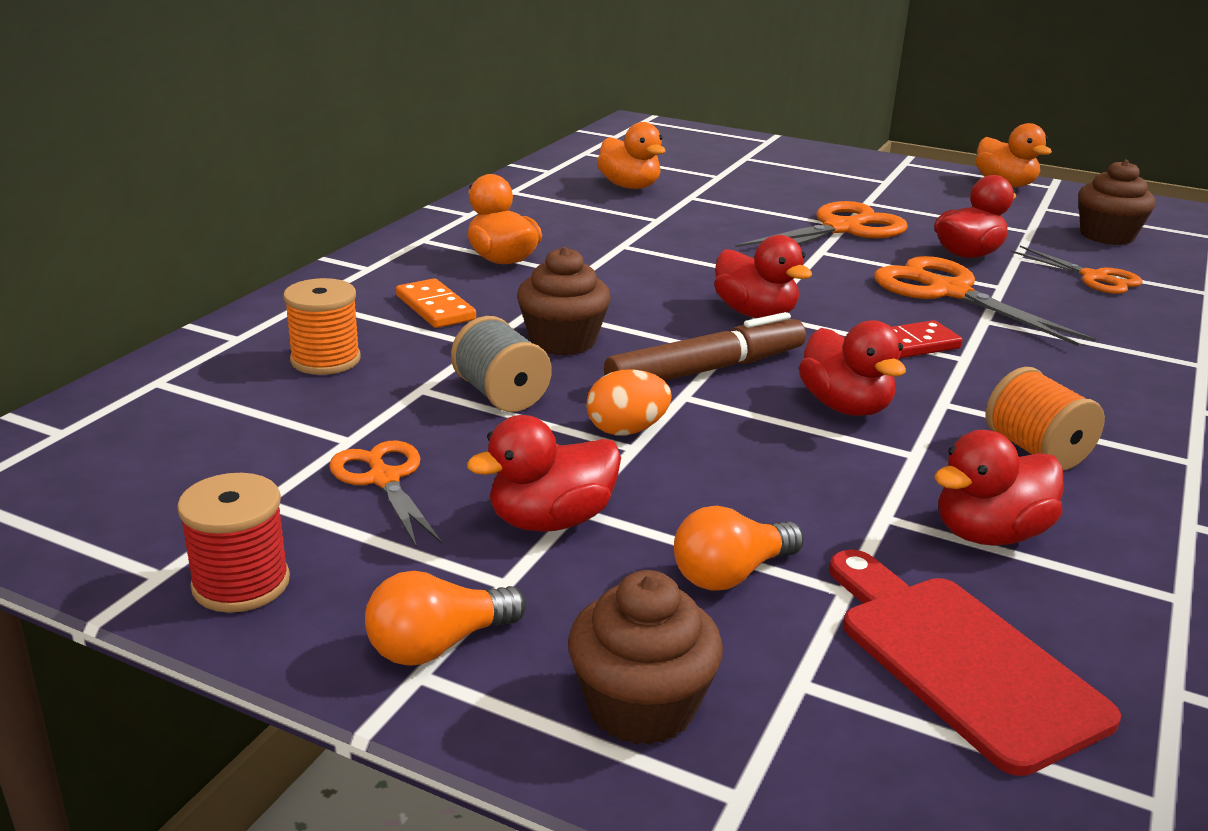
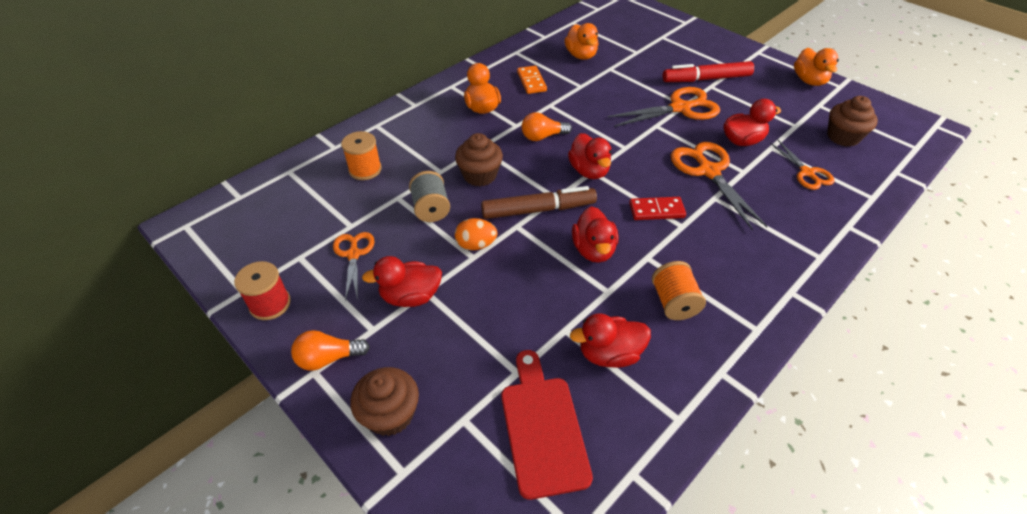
camera: 20 degrees right, 20 degrees up
(435, 308) = (432, 140): orange domino -> orange domino (531, 81)
(730, 574) = (471, 349): orange light bulb -> orange light bulb (542, 137)
(853, 195) = (706, 79): none -> red marker

